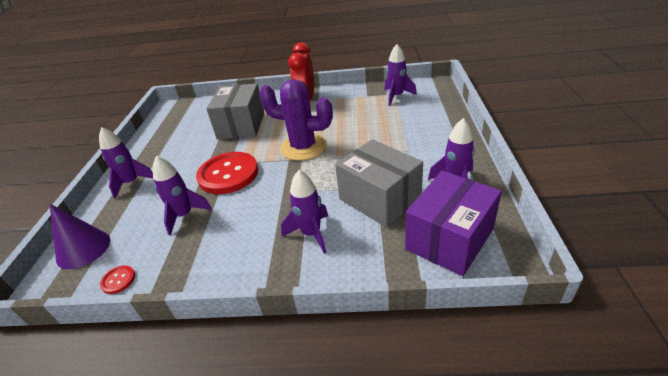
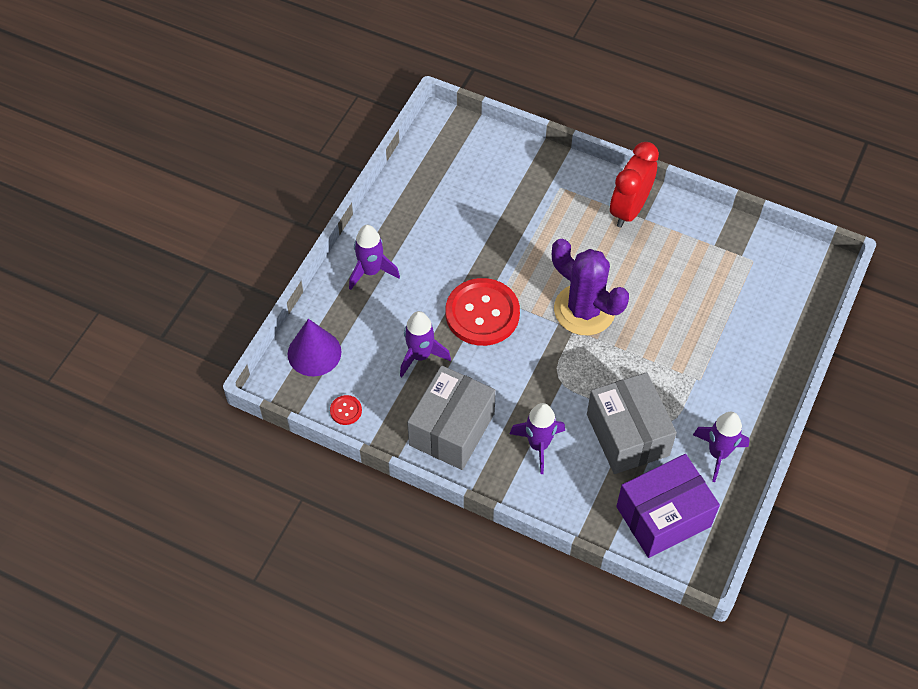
camera: 20 degrees right, 20 degrees up
(241, 125) = (524, 224): grey box -> grey box (451, 429)
(396, 96) = (752, 268): purple rocket -> none

